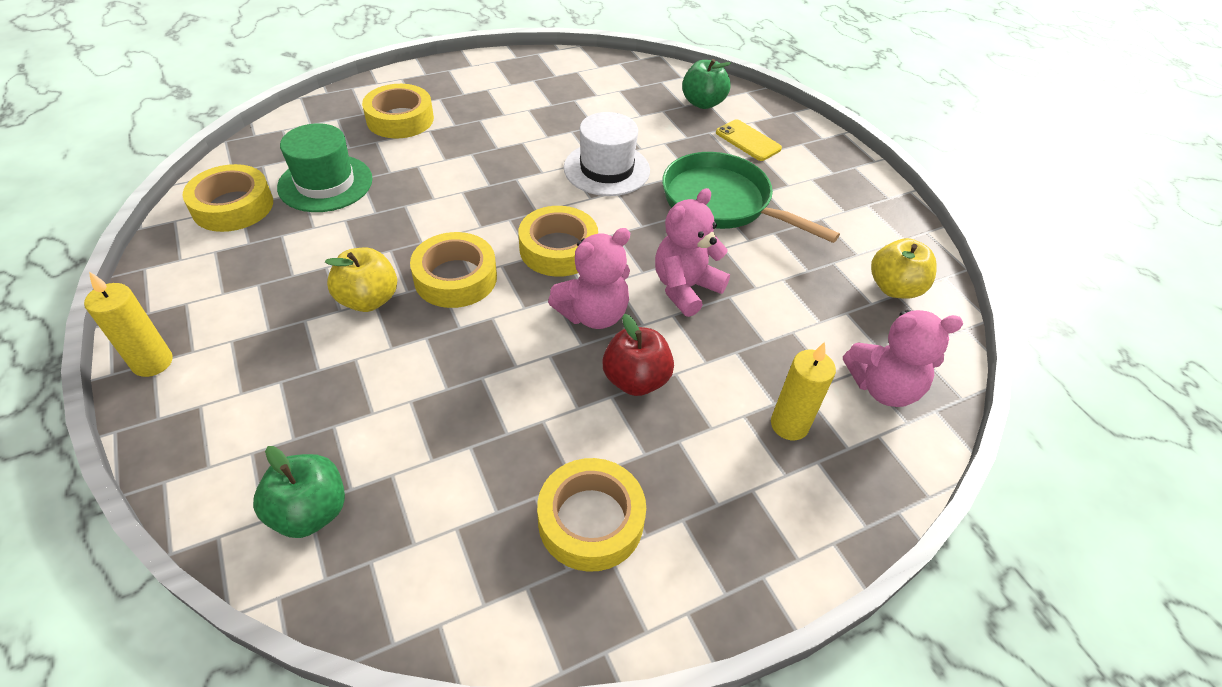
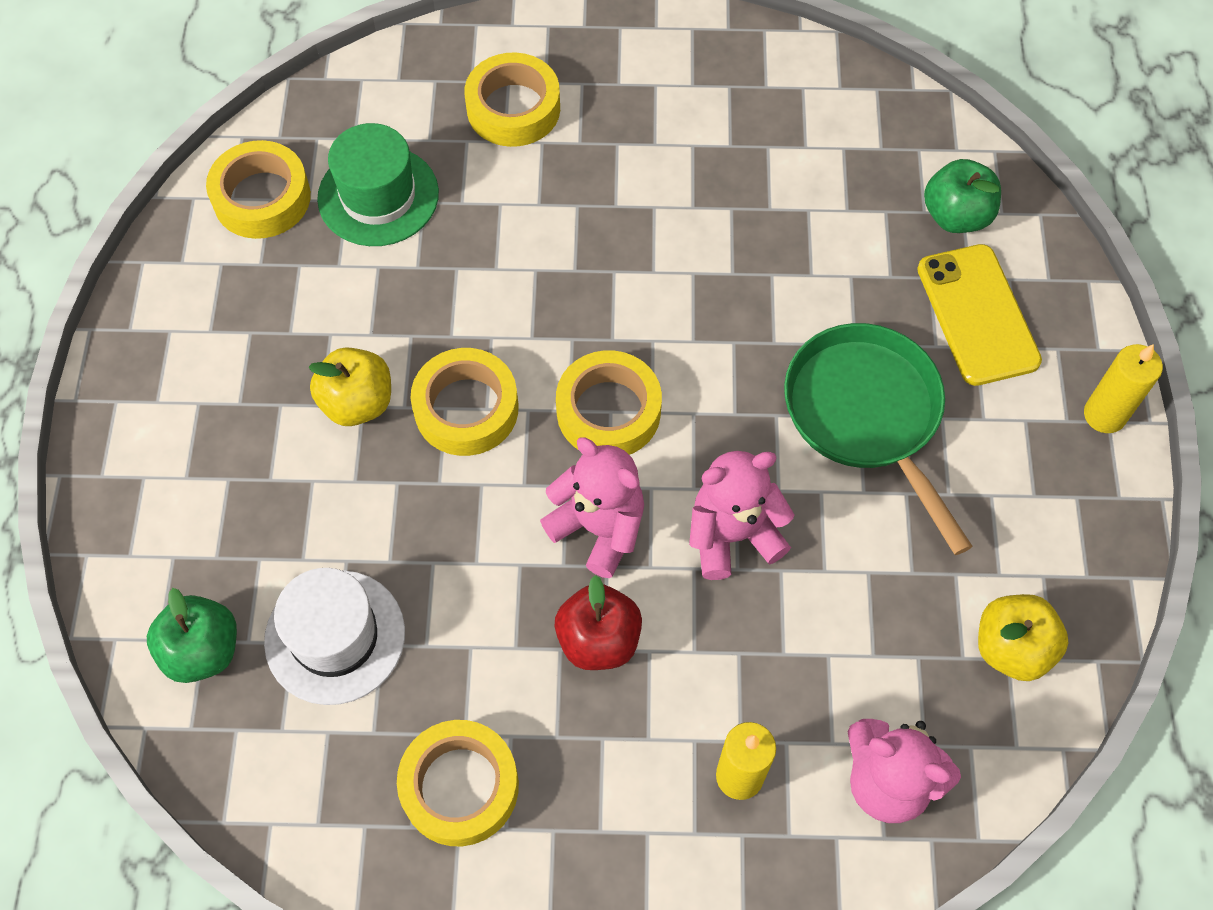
camera: 30 degrees right, 15 degrees up
(152, 362) = (115, 401): yellow candle -> yellow candle (1104, 415)
(593, 314) = (599, 528): pink teddy bear -> pink teddy bear turned 135 degrees counterclockwise
(606, 169) = (742, 297): white hat -> white hat (335, 637)
(748, 141) = (977, 315): yellow phone -> yellow phone, size x1.53

